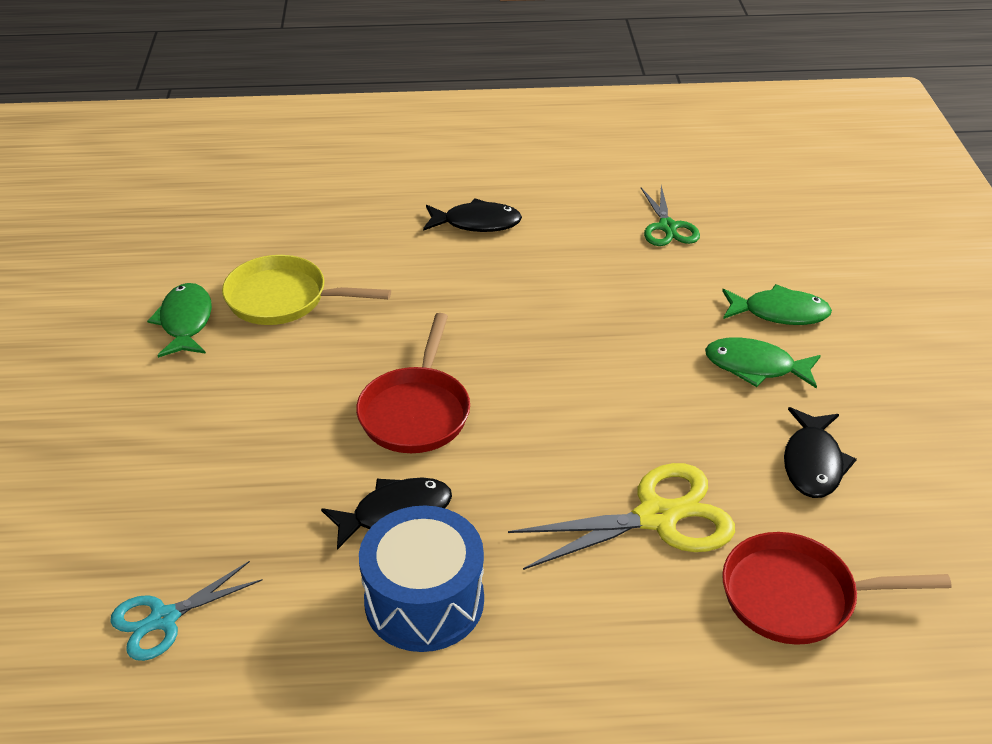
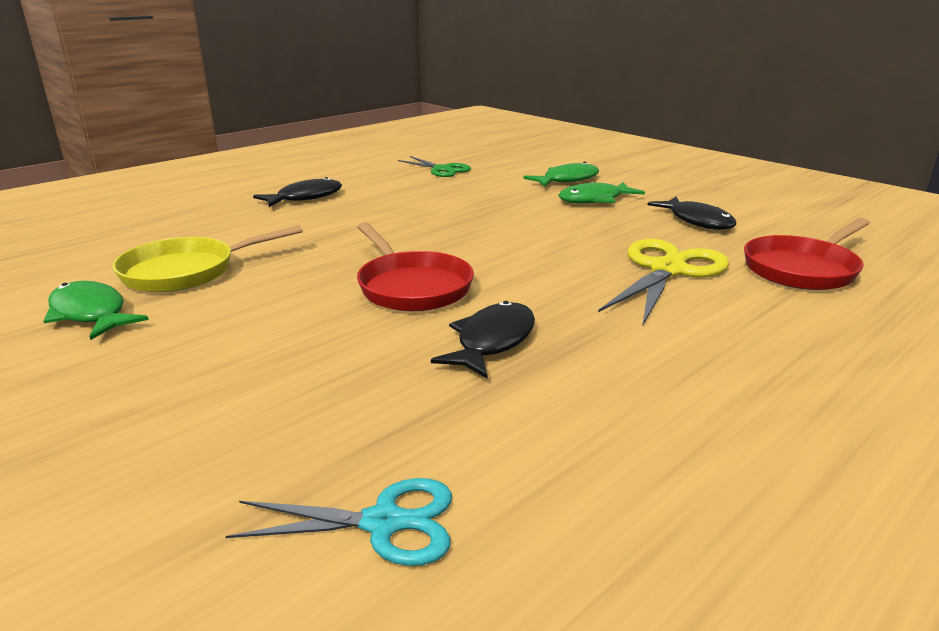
camera: 40 degrees left, 15 degrees down
(164, 619) = (383, 523): turquoise scissors -> turquoise scissors turned 105 degrees counterclockwise
(424, 601) = (607, 377): blue drum -> none

